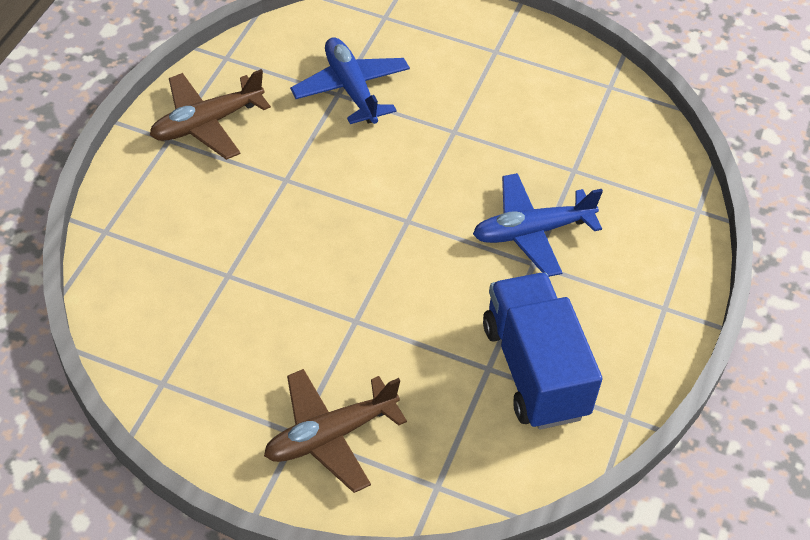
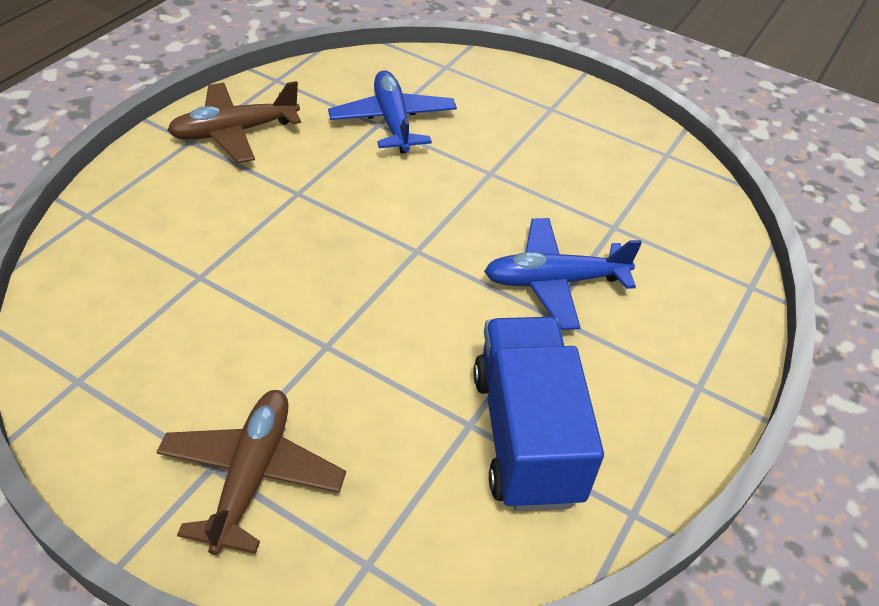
camera: 10 degrees right, 5 degrees down
(330, 436) = (252, 475): brown plane -> brown plane turned 120 degrees clockwise

